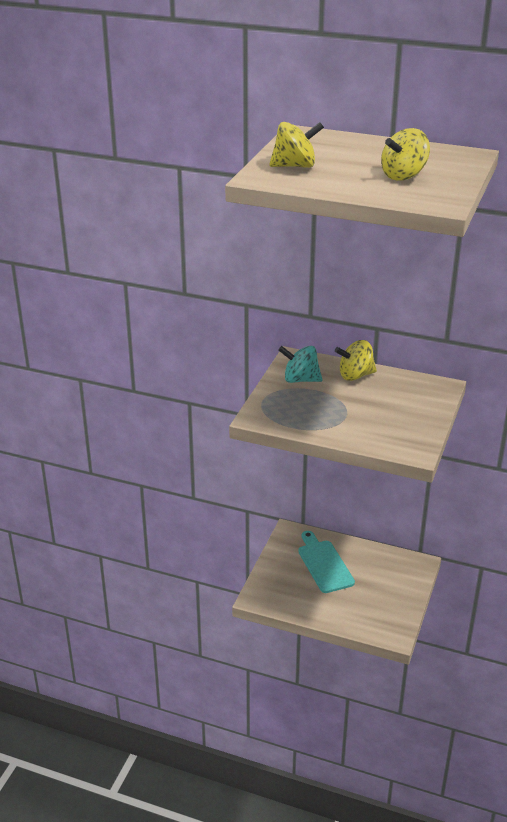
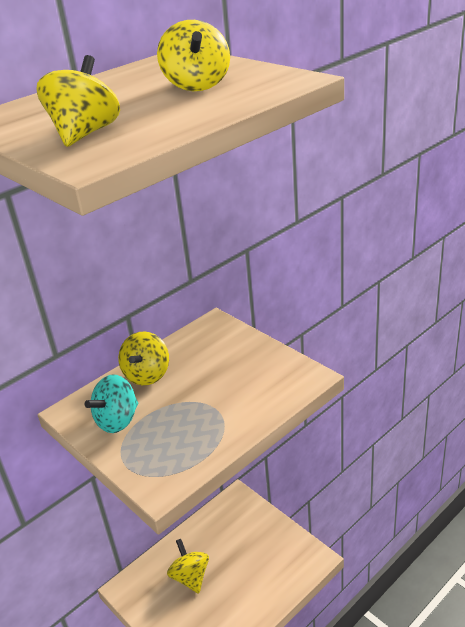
camera: 60 degrees left, 0 degrees up
(324, 564) = (190, 577): turquoise cutting board -> yellow spinning top

